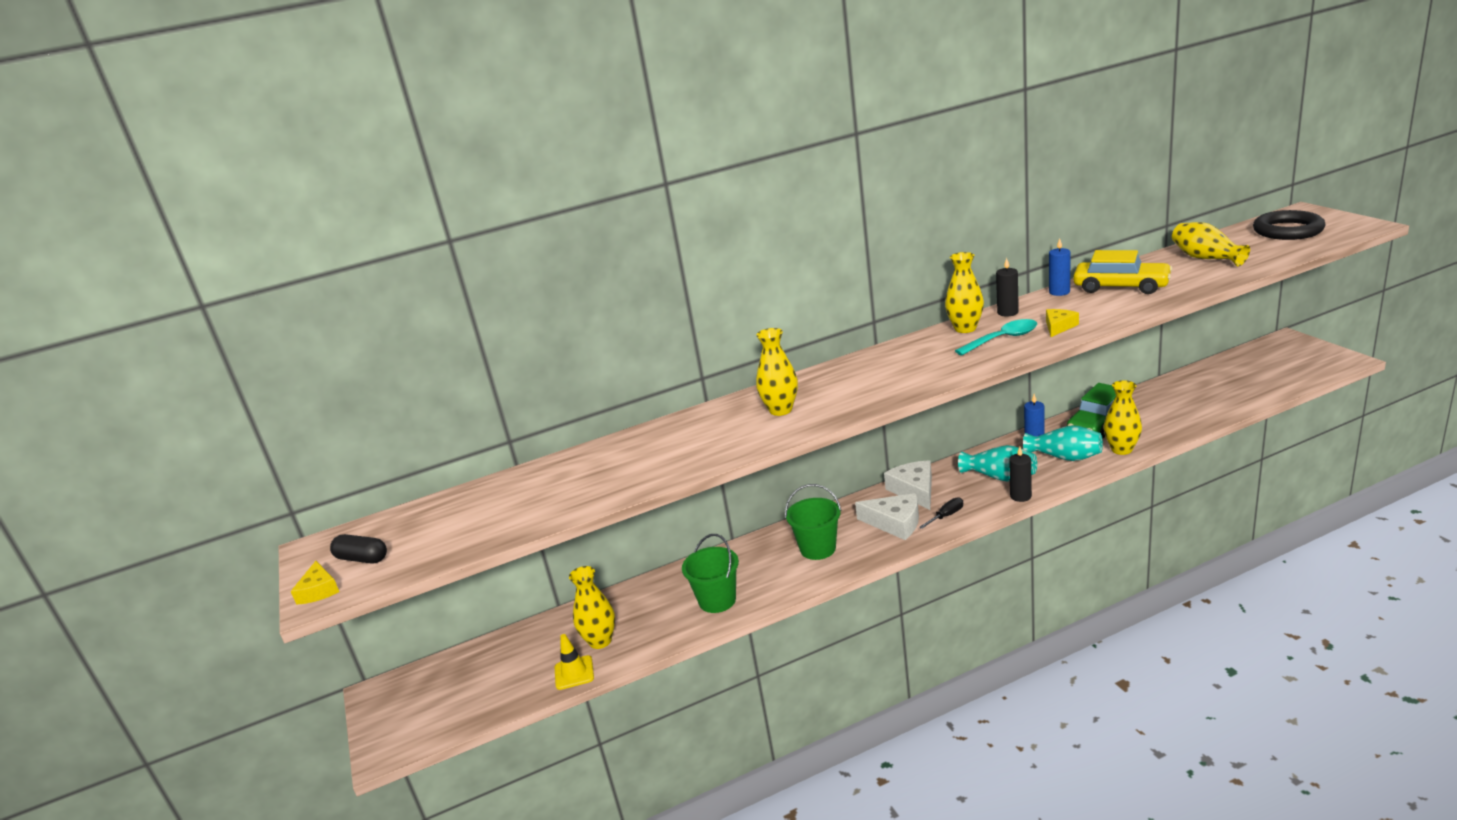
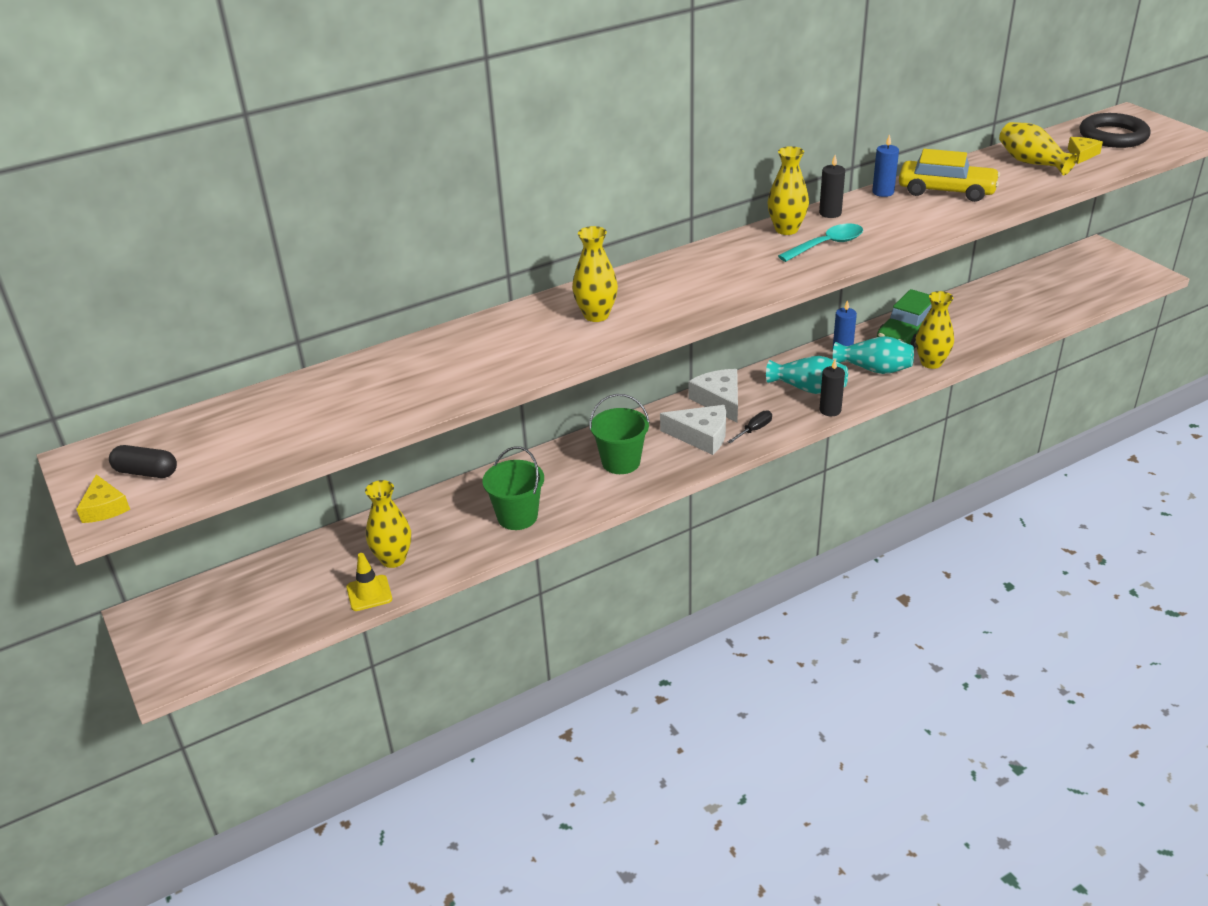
camera: 10 degrees left, 10 degrees up
(1058, 327) = (884, 234): yellow cheese -> yellow cheese (1082, 154)

